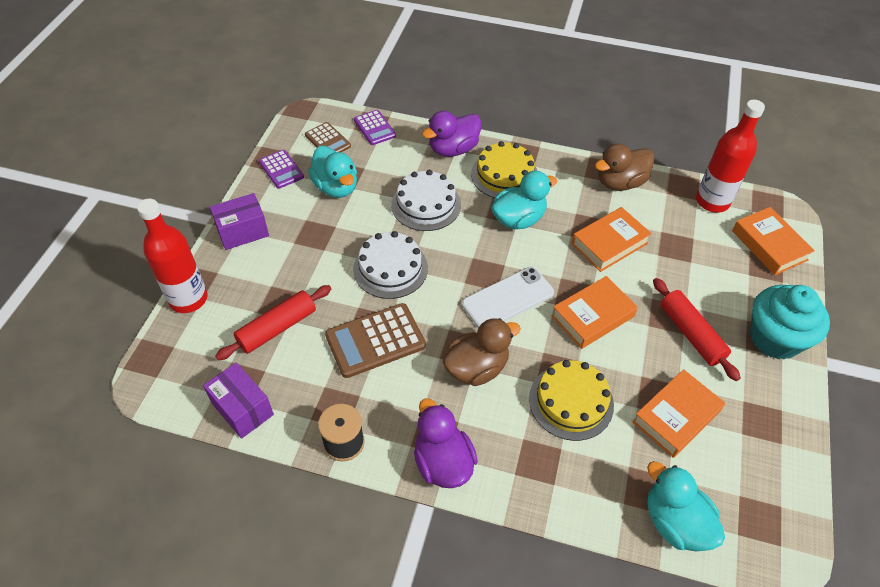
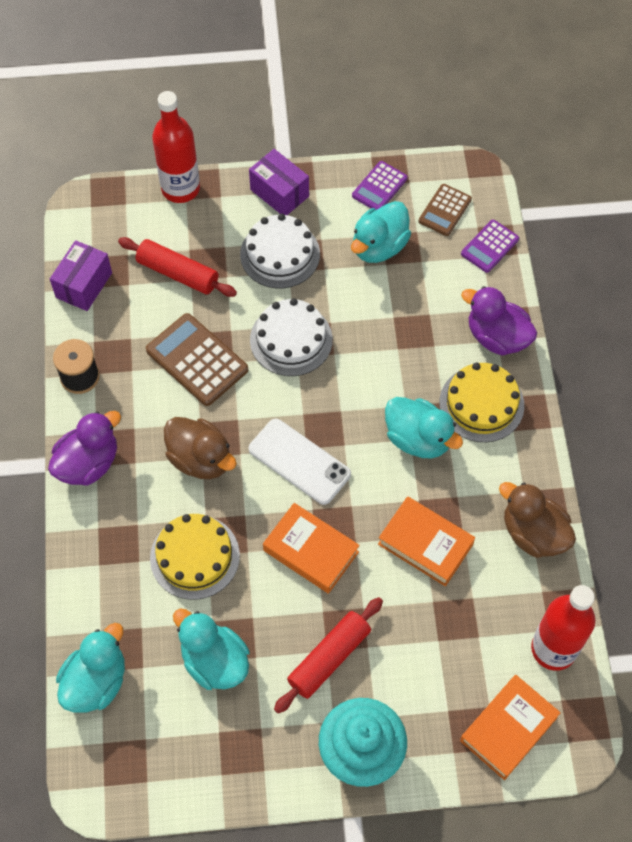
camera: 70 degrees right, 10 degrees up
(426, 204) = (395, 340): white cake -> white cake (280, 254)
(676, 416) = (214, 661): orange book -> turquoise duck

